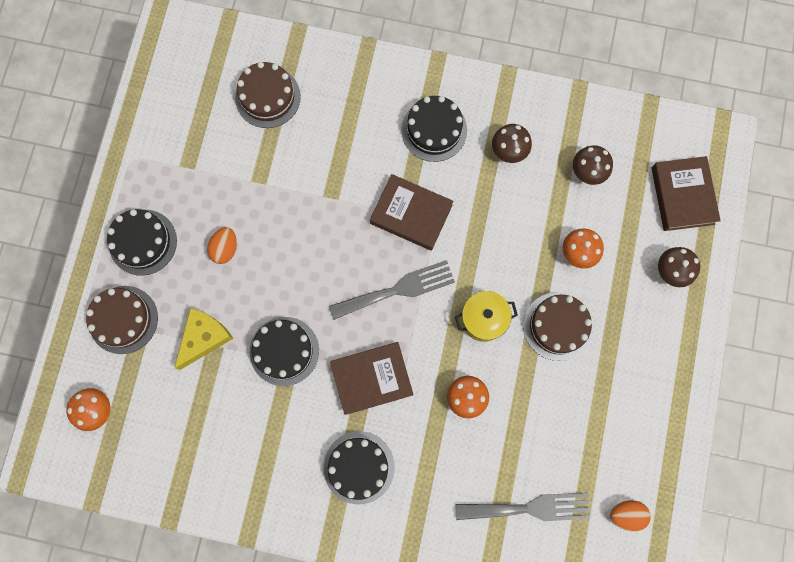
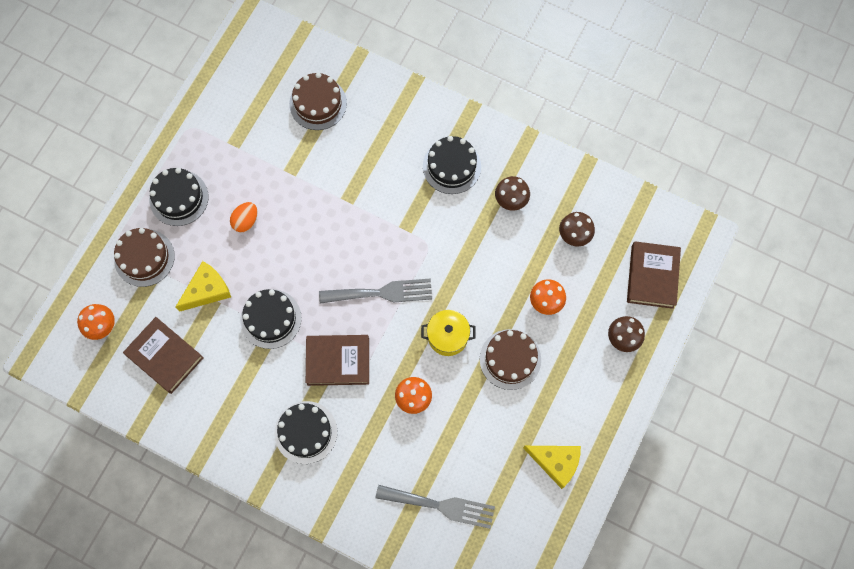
camera: 15 degrees right, 5 degrees down
(411, 214) = (411, 232): brown book -> brown book (165, 356)
(626, 514) = (523, 533): orange egg -> none
(638, 426) = (555, 462): none -> yellow cheese

